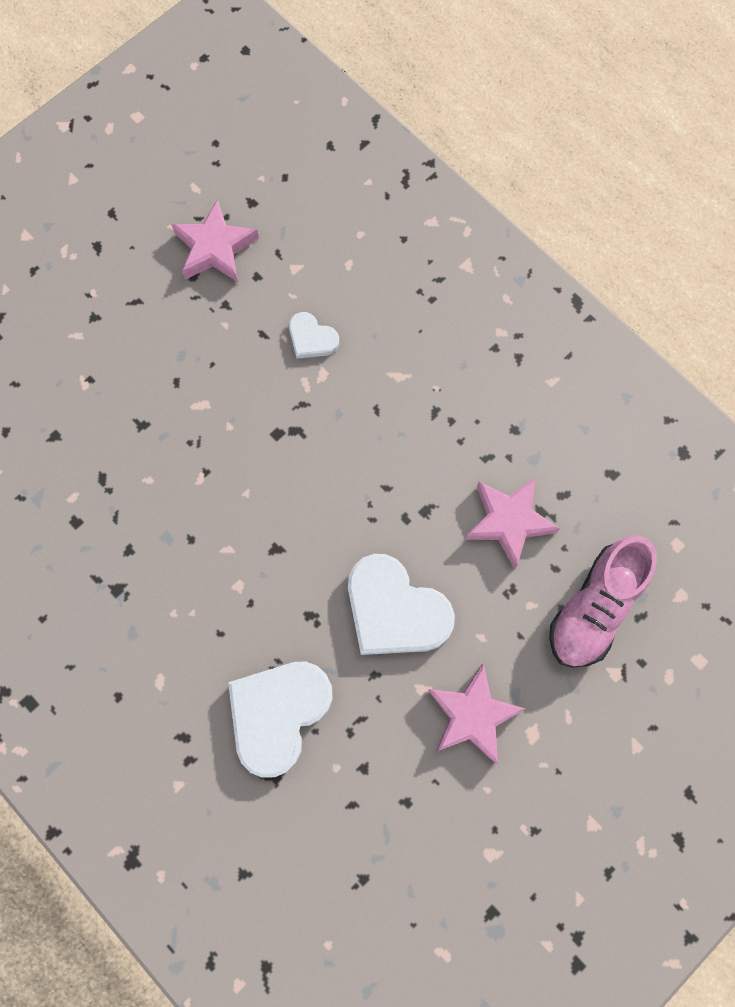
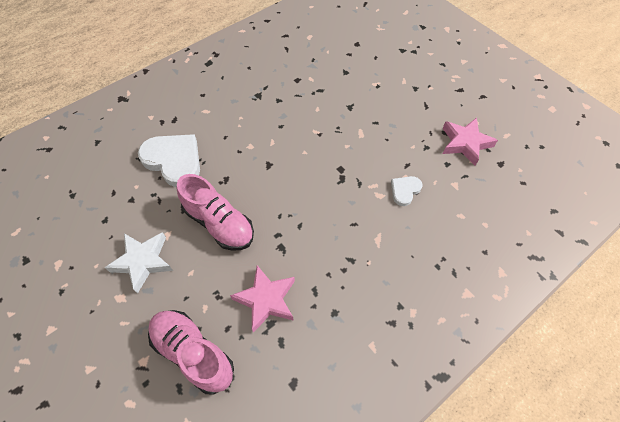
camera: 95 degrees right, 15 degrees down
(395, 610) = (219, 223): white heart -> pink shoe
(472, 715) = (143, 261): pink star -> white star

